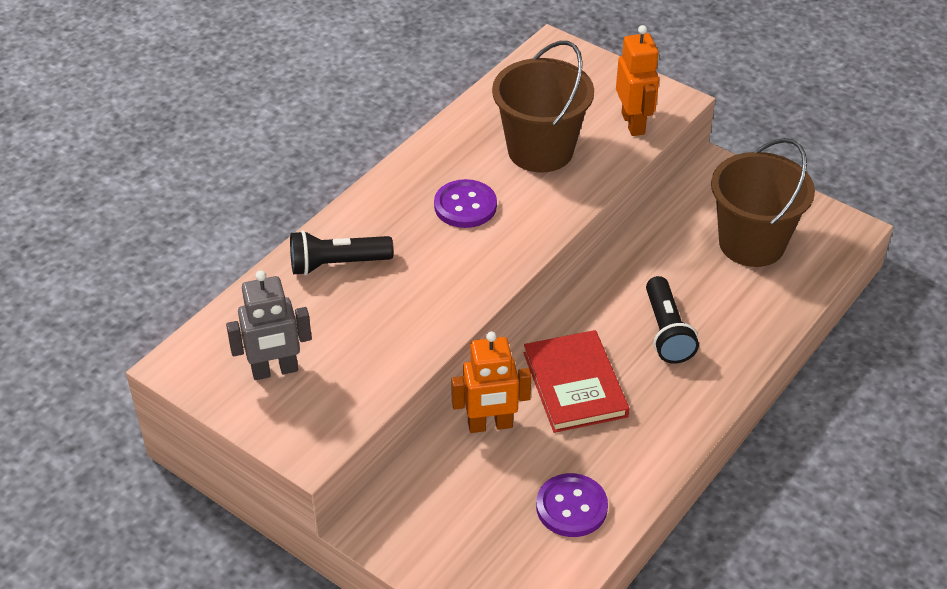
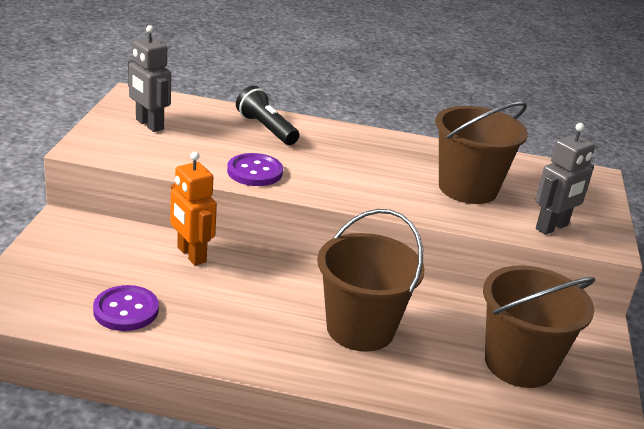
camera: 60 degrees right, 15 degrees down
(465, 206) = (371, 166): purple button -> purple button (255, 172)
(574, 384) = (261, 288): red book -> none
(633, 123) = (552, 227): orange robot -> grey robot
(666, 332) = (360, 329): black flashlight -> brown bucket

